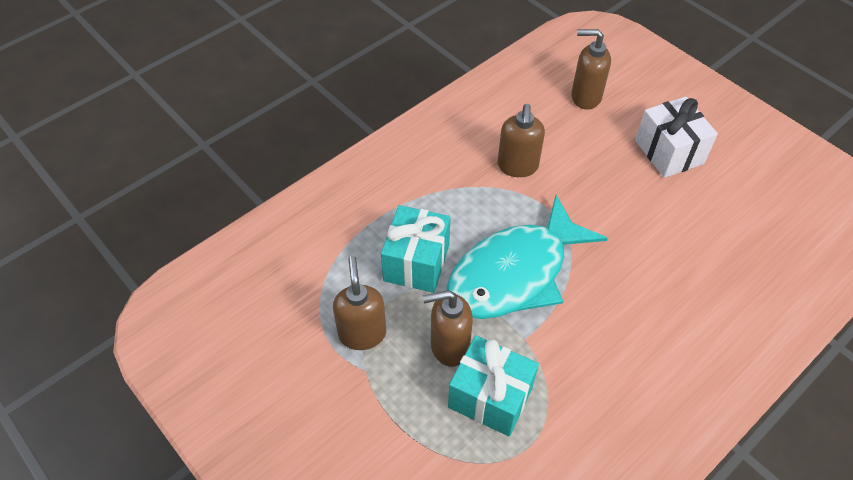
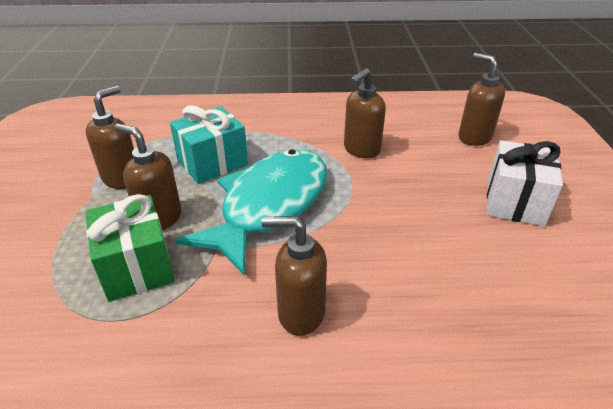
camera: 40 degrees right, 15 degrees down
(490, 397) = (137, 267): turquoise gift -> green gift
(515, 273) = (269, 205): turquoise fish -> turquoise fish turned 120 degrees clockwise
(635, 344) = (300, 313): none -> brown soap dispenser

